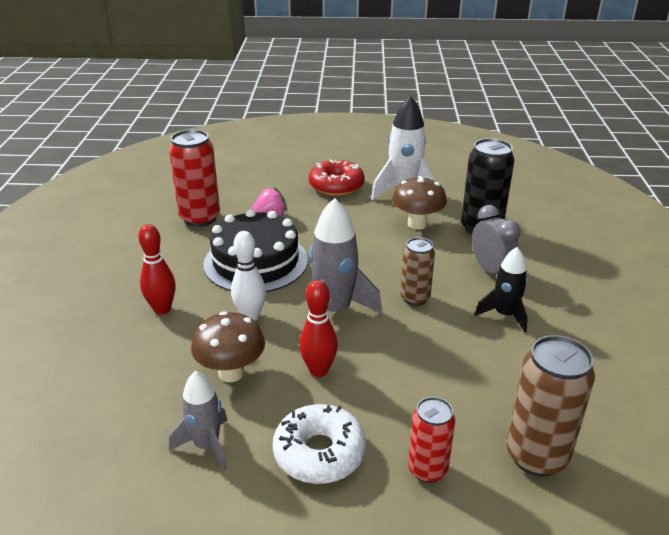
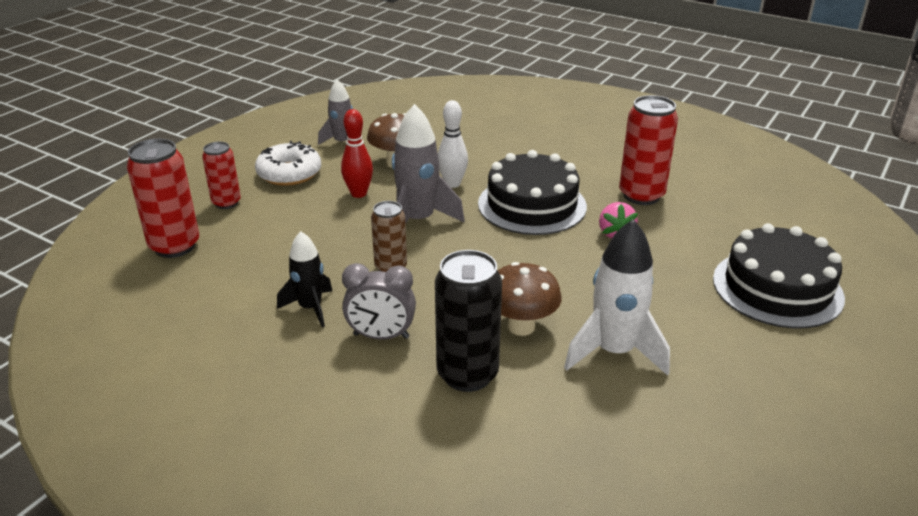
camera: 120 degrees right, 0 degrees up
(162, 309) = (500, 153): red bowling pin -> none
(286, 158) = (777, 288): none -> black cake
(336, 186) = (666, 301): red donut -> none
(536, 456) = (175, 246): brown can -> red can

